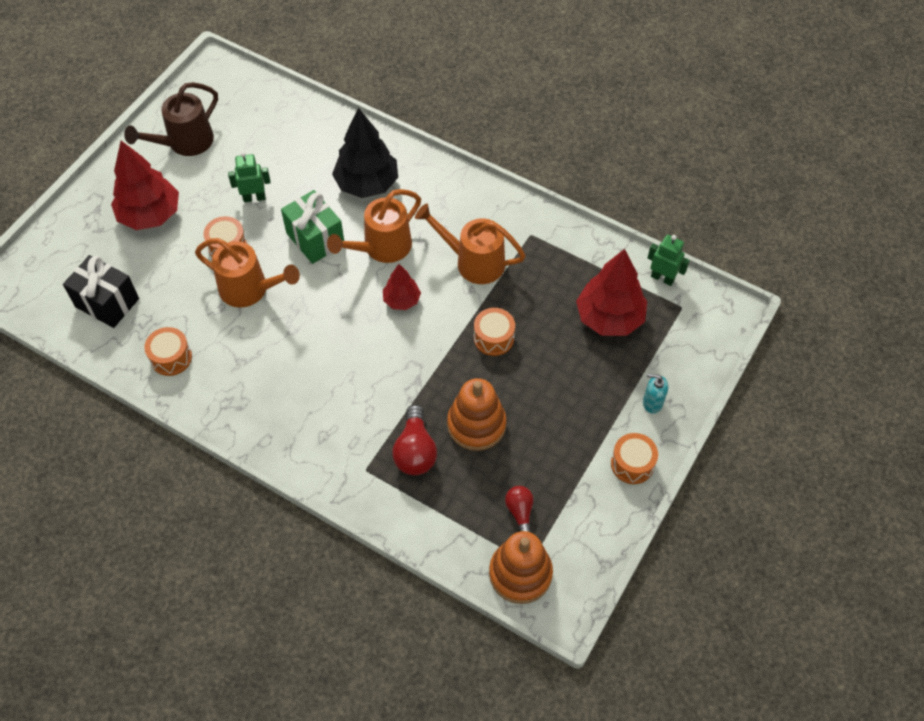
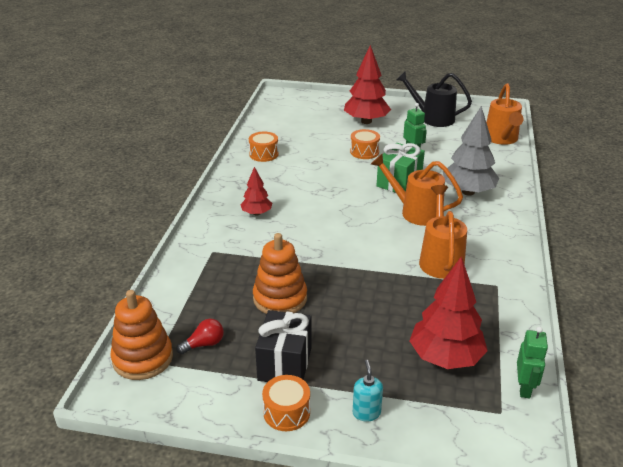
camera: 70 degrees right, 25 degrees down
(107, 303) = (290, 125): black gift -> black gift (285, 364)
(184, 143) = (432, 118): brown watering can -> black watering can
(250, 290) = (336, 168): orange watering can -> orange watering can (501, 139)
(367, 184) = (468, 192): black tree -> grey tree
(402, 300) = (374, 232): red tree -> red tree (256, 213)
(415, 451) = (239, 271): red light bulb -> none
(493, 338) = (372, 288): orange drum -> none

